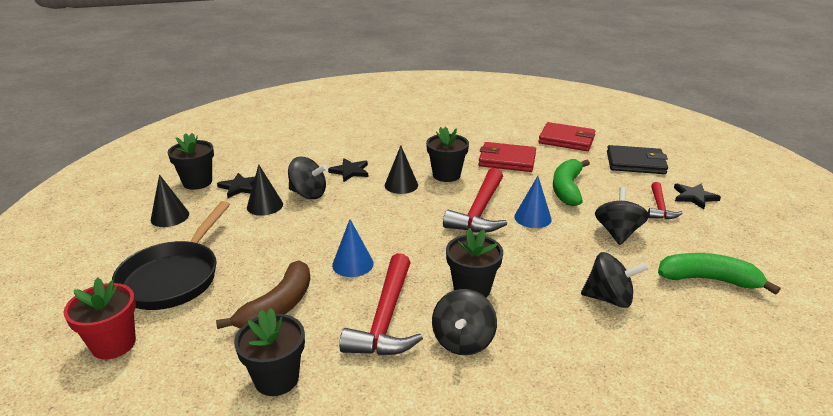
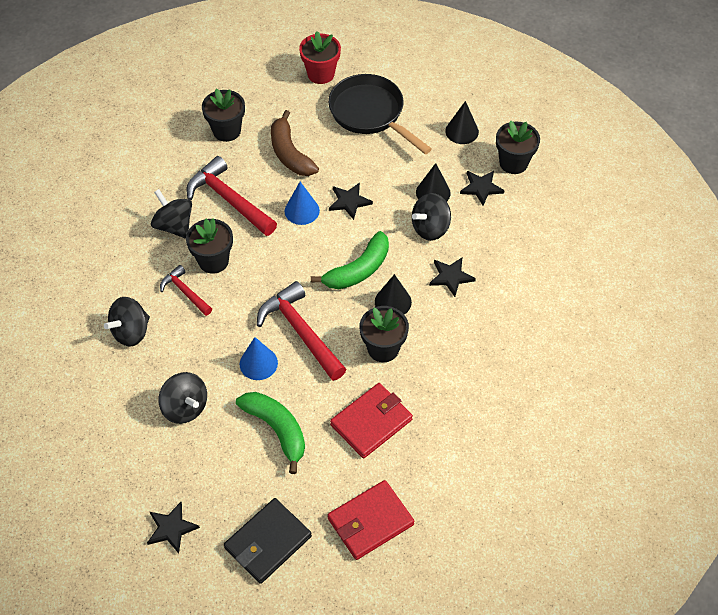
camera: 125 degrees right, 25 degrees up
(315, 242) = (349, 201): none -> black star
(659, 207) = (185, 479): red hammer -> red hammer (185, 292)
(708, 279) = (86, 413): green banana -> green banana (358, 270)

